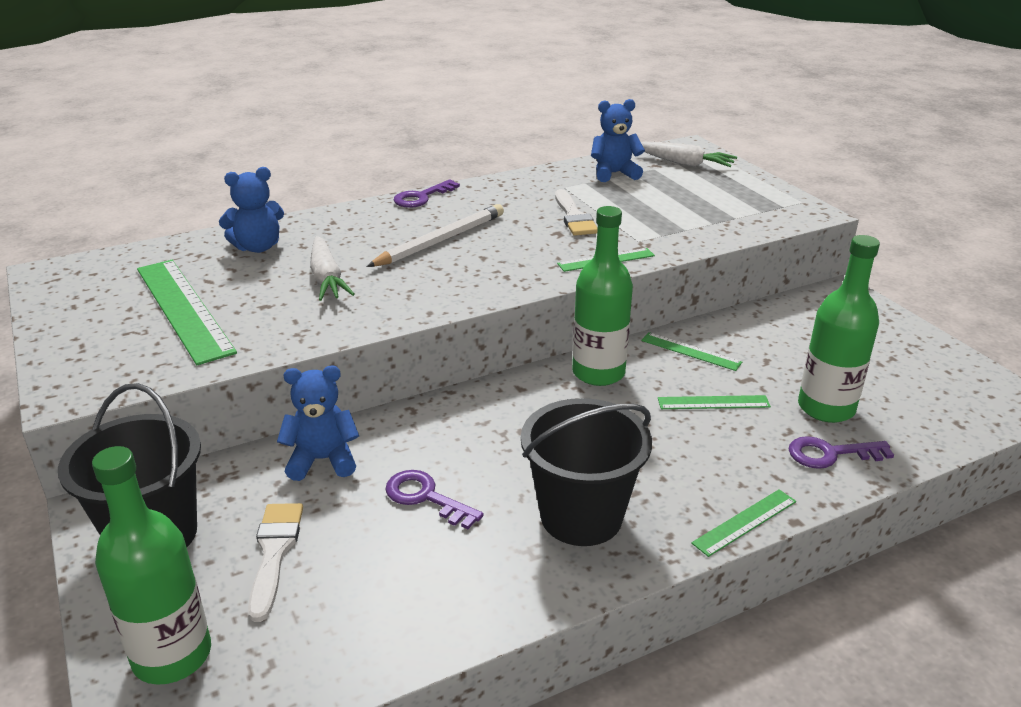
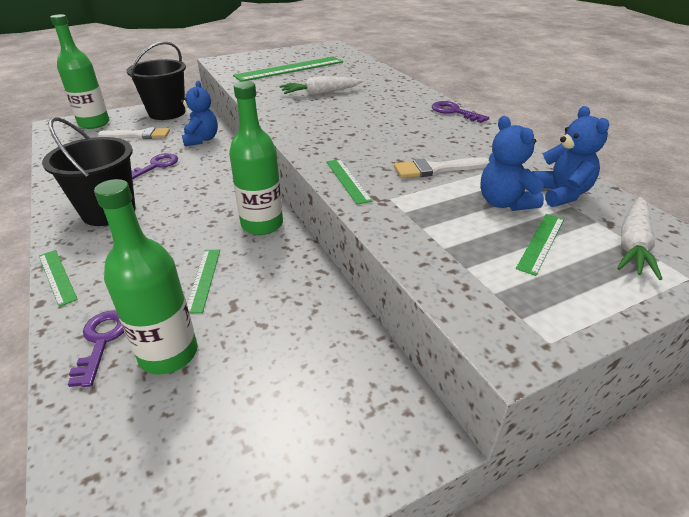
camera: 90 degrees right, 5 degrees up
(258, 247) = (362, 76): blue teddy bear -> blue teddy bear (504, 203)
(440, 240) = (377, 120): white pencil -> none
(690, 351) = (286, 275): green ruler -> green ruler (541, 243)

